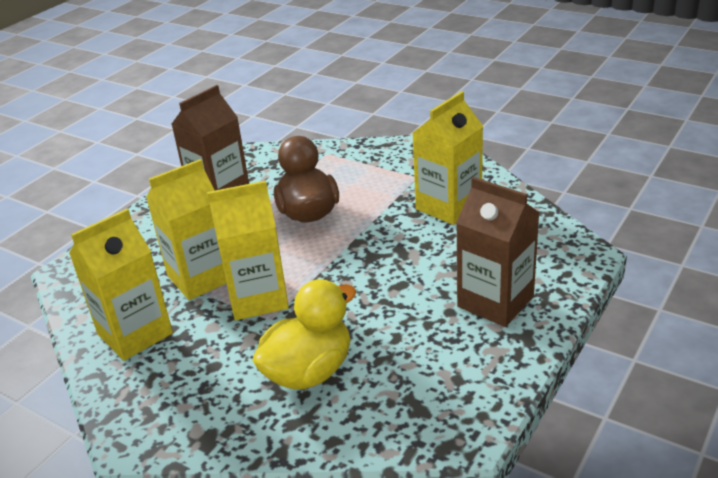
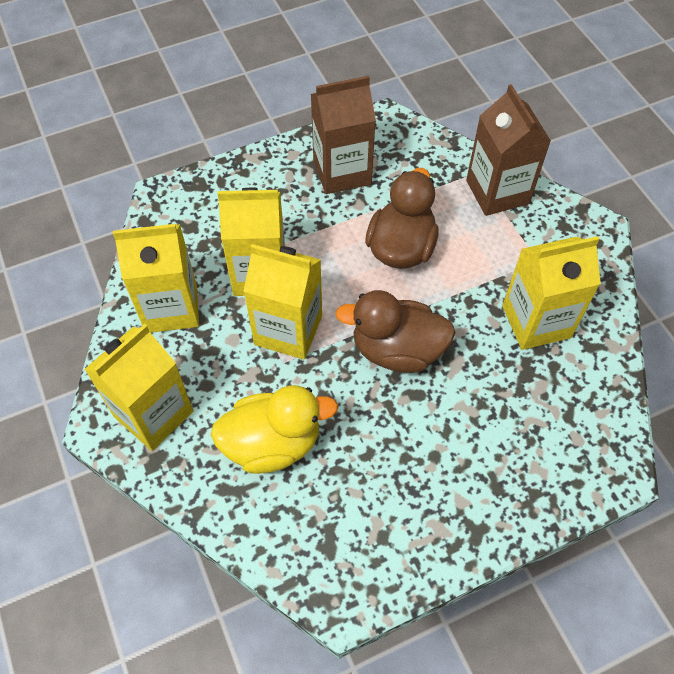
camera: 30 degrees right, 25 degrees up
(178, 409) = (153, 414): none -> yellow carton
(360, 268) = (397, 350): none -> brown duck
(495, 301) = (483, 472): brown carton -> brown carton (497, 192)

